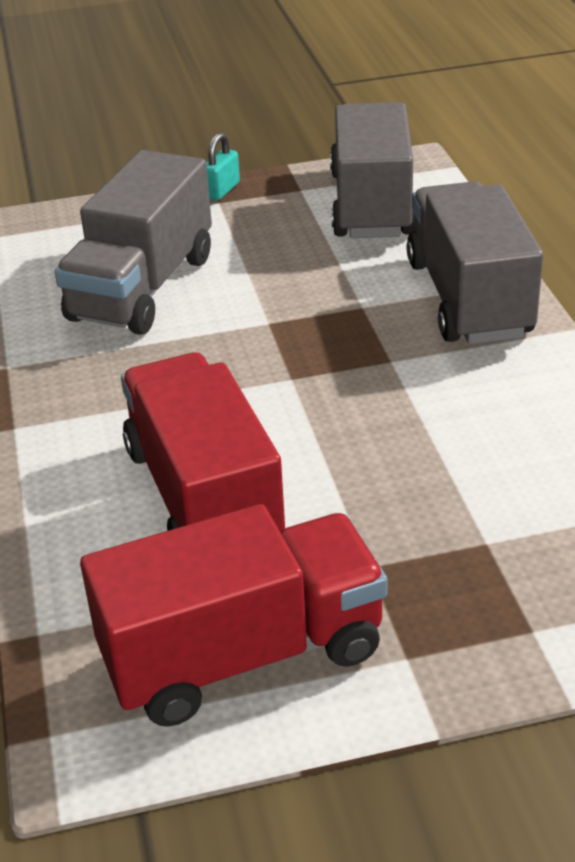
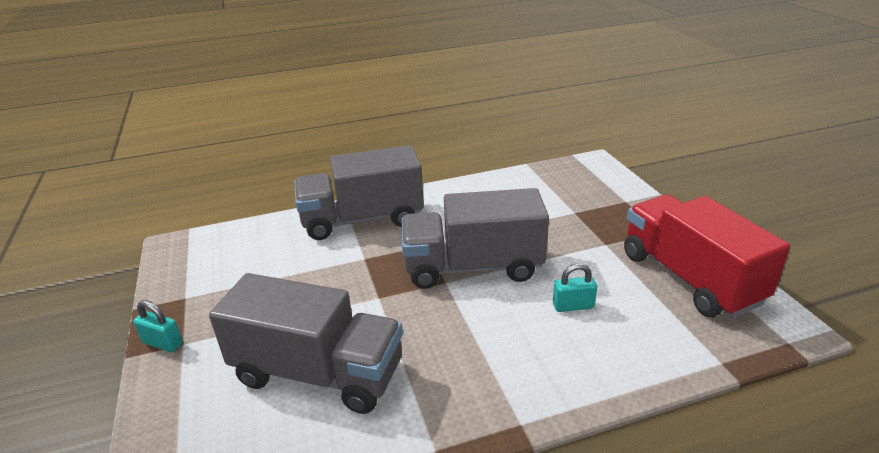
camera: 95 degrees left, 5 degrees down
(204, 497) = (573, 306): red truck -> turquoise padlock
(371, 204) = (229, 260): grey truck -> grey truck (473, 267)

